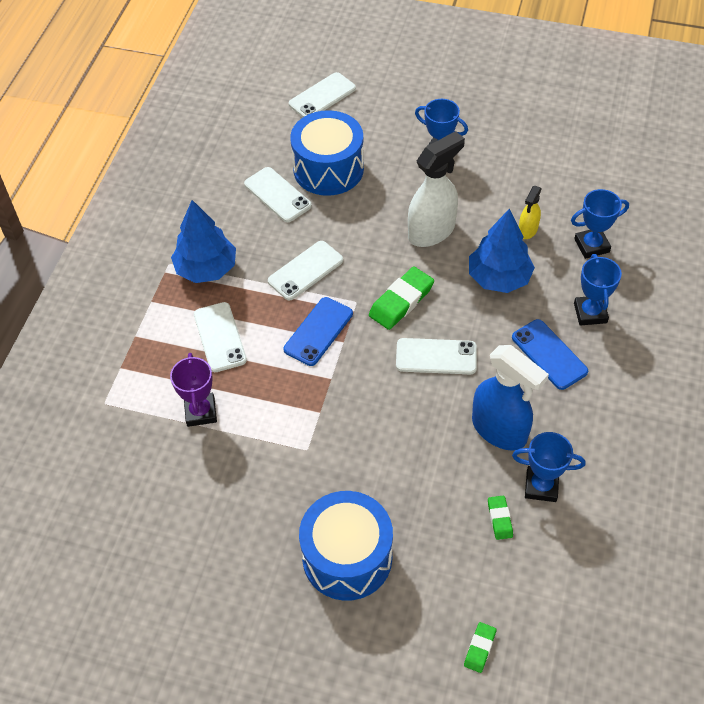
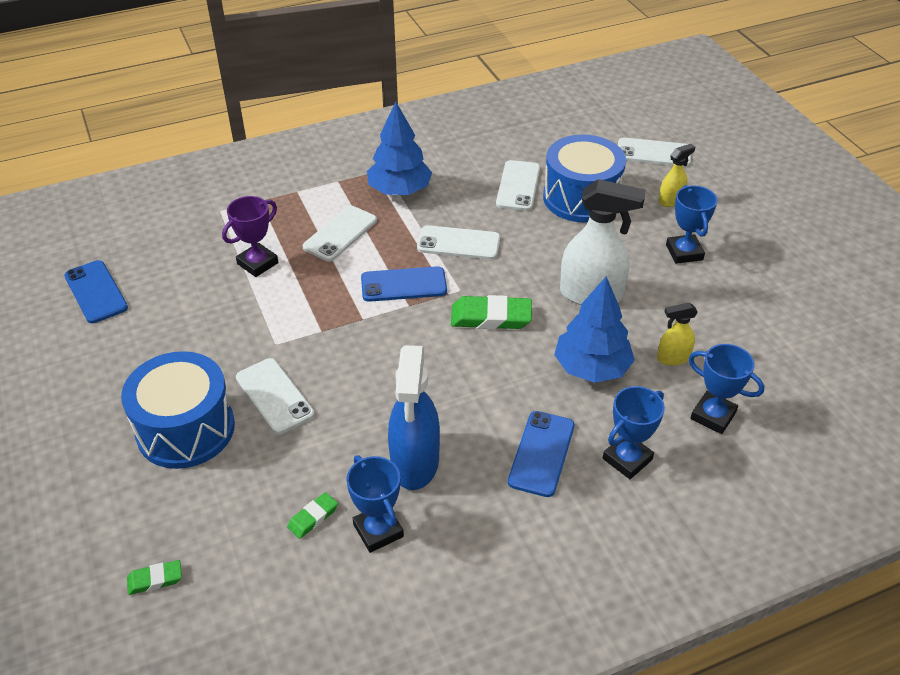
camera: 50 degrees right, 10 degrees down
(122, 547) = (96, 292): none -> blue phone
(381, 124) = (671, 200): none -> yellow spray bottle
(436, 356) = (454, 373): white phone -> white phone (274, 396)

